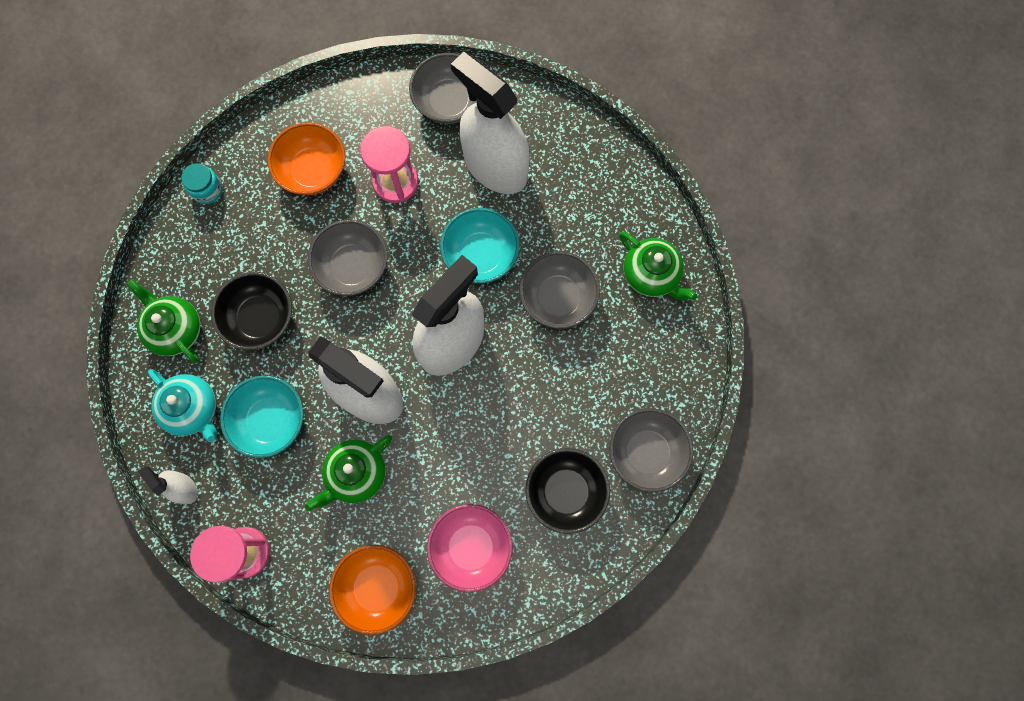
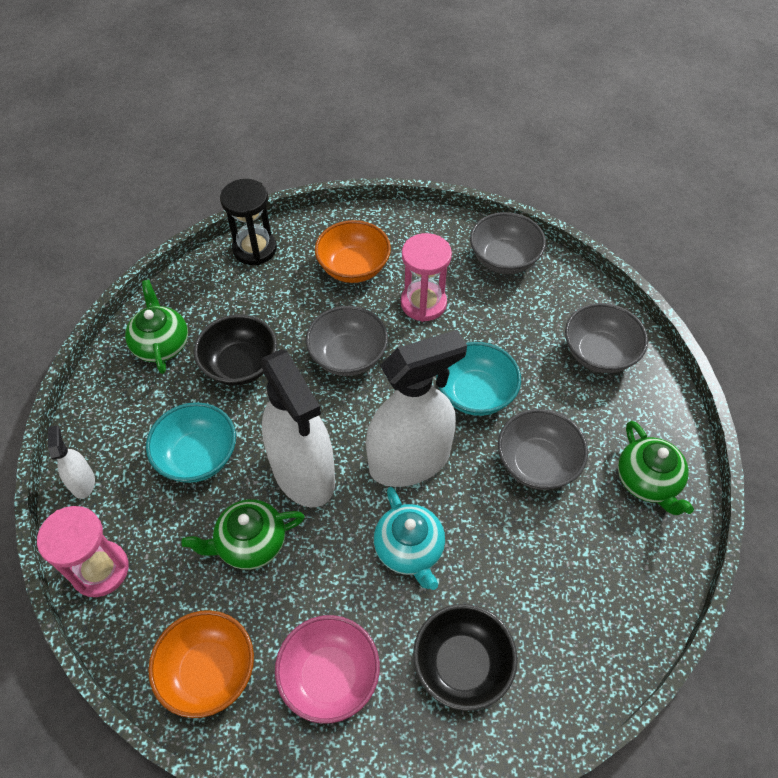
camera: 25 degrees right, 20 degrees down
(193, 409) = (134, 416): turquoise teapot -> turquoise teapot (409, 550)
(207, 190) = (254, 249): turquoise jar -> black hourglass
(495, 166) = (524, 325): white spray bottle -> none
(646, 452) = (573, 664): grey bowl -> grey bowl (599, 353)

